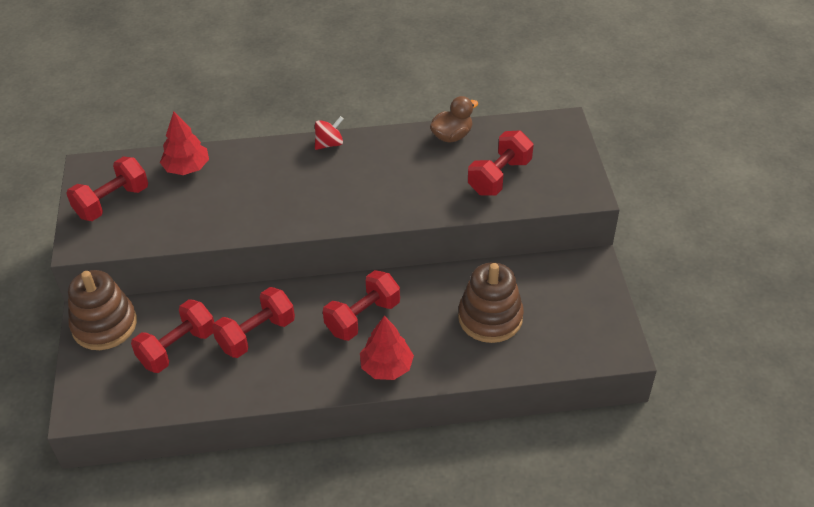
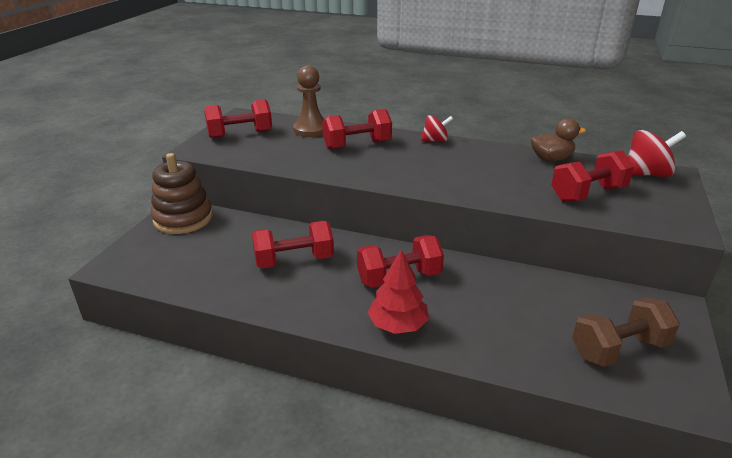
camera: 25 degrees right, 15 degrees down
(177, 348) = (222, 250): red dumbbell -> red dumbbell (357, 145)
(187, 168) = (311, 129): red tree -> brown pawn
(490, 317) = (533, 318): brown stacking toy -> none
(541, 131) = (646, 174): none -> red spinning top
(561, 322) = (618, 349): none -> brown dumbbell

